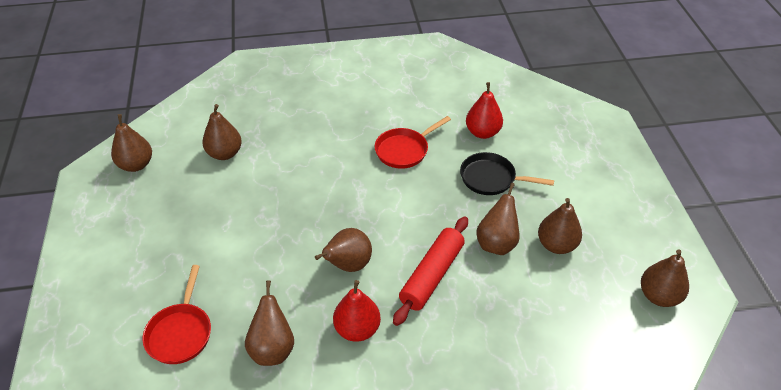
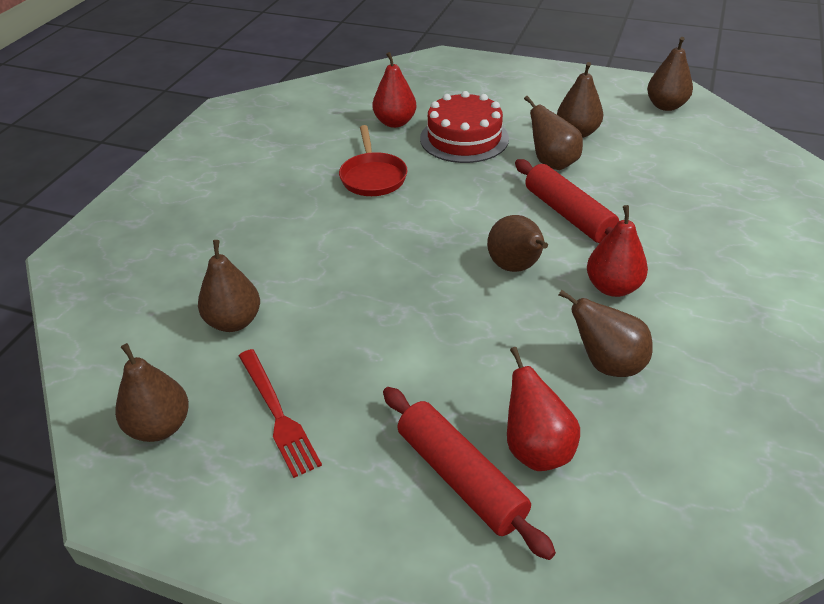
camera: 60 degrees left, 5 degrees down
(146, 303) = (460, 477): none -> red rolling pin
(162, 205) = (277, 414): none -> red fork
(180, 333) = (536, 449): red pan -> red pear
(491, 178) = (464, 138): black pan -> red cake

